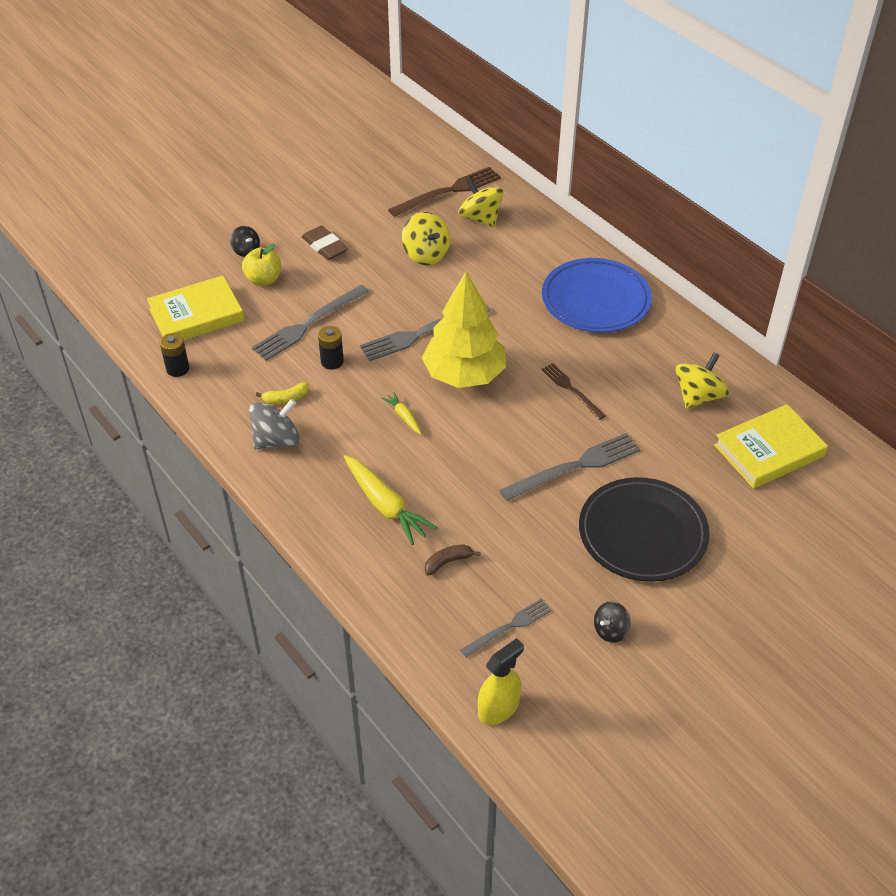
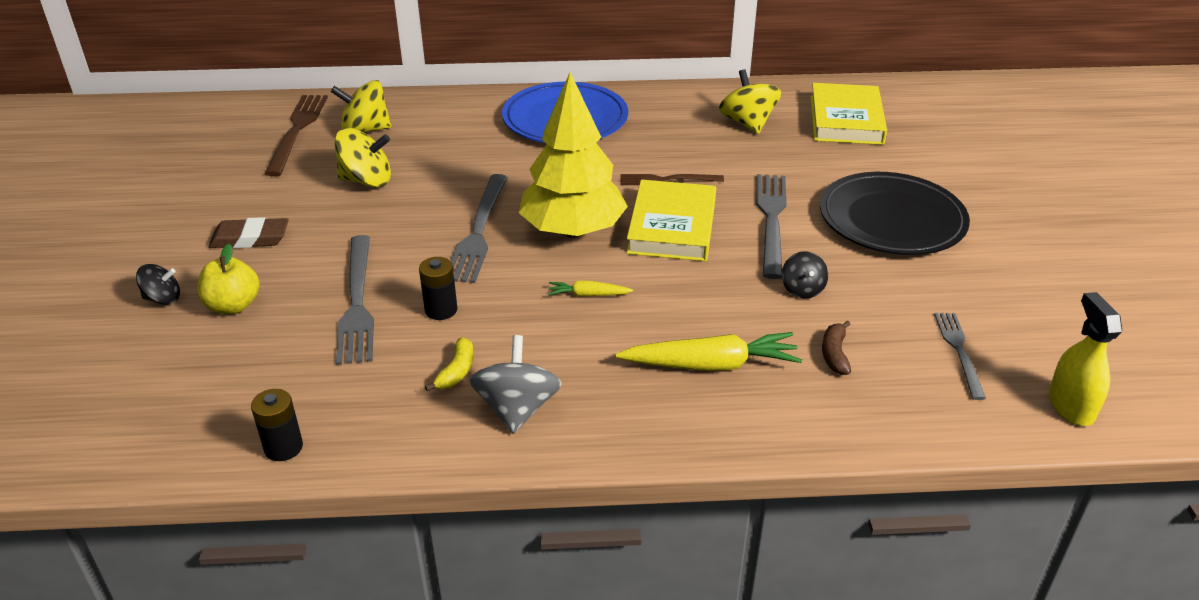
camera: 55 degrees left, 10 degrees down
(196, 315) = (210, 388): yellow book -> yellow book (672, 226)
(610, 630) = (1004, 289): black spinning top -> black spinning top (802, 289)

